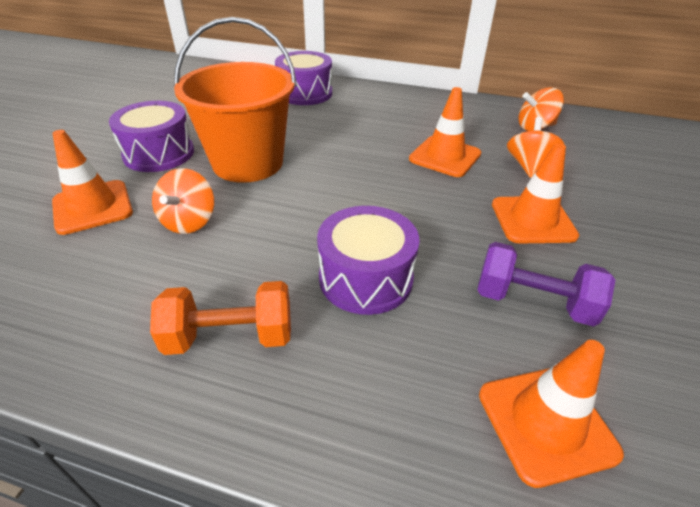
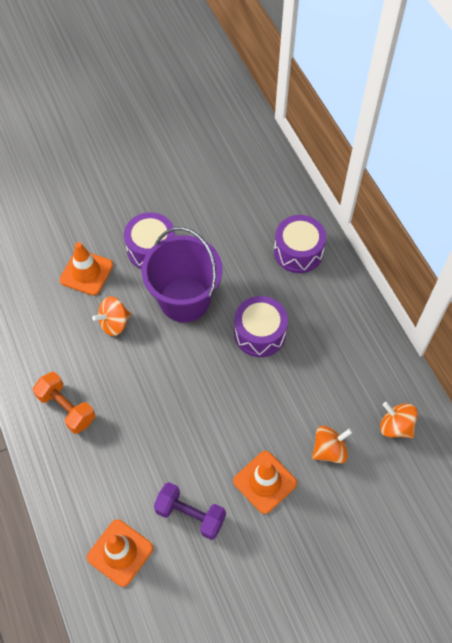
camera: 50 degrees right, 20 degrees up
(248, 163) = (184, 300): orange bucket -> purple bucket
(365, 278) = (144, 432): purple drum -> purple drum (260, 333)
(445, 157) = (294, 395): orange traffic cone -> none
(533, 302) = (190, 515): purple dumbbell -> purple dumbbell turned 45 degrees counterclockwise

